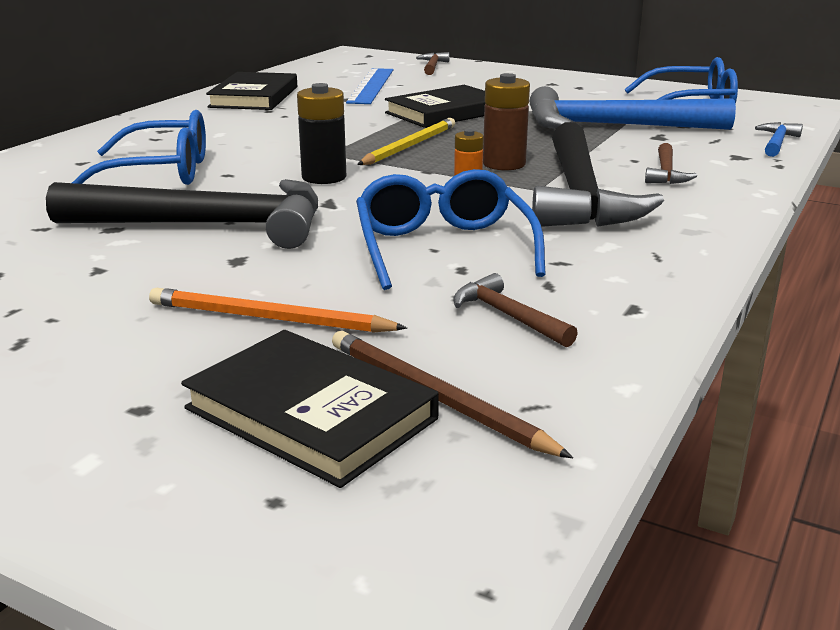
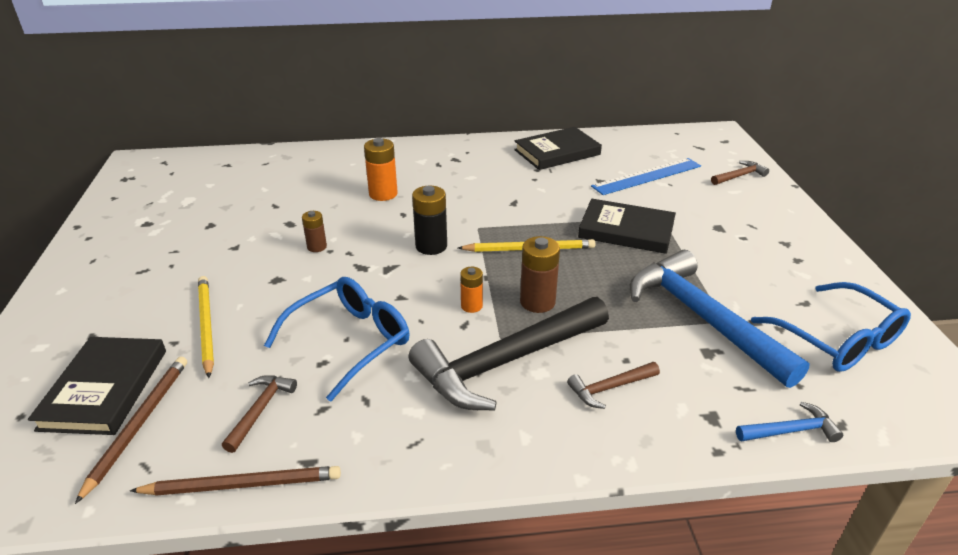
camera: 55 degrees right, 10 degrees up
(160, 172) = (383, 194): blue glasses -> orange battery
(207, 225) = (317, 247): black hammer -> brown battery
(269, 318) = (206, 325): orange pencil -> yellow pencil
(636, 349) = (243, 484): none -> brown pencil

